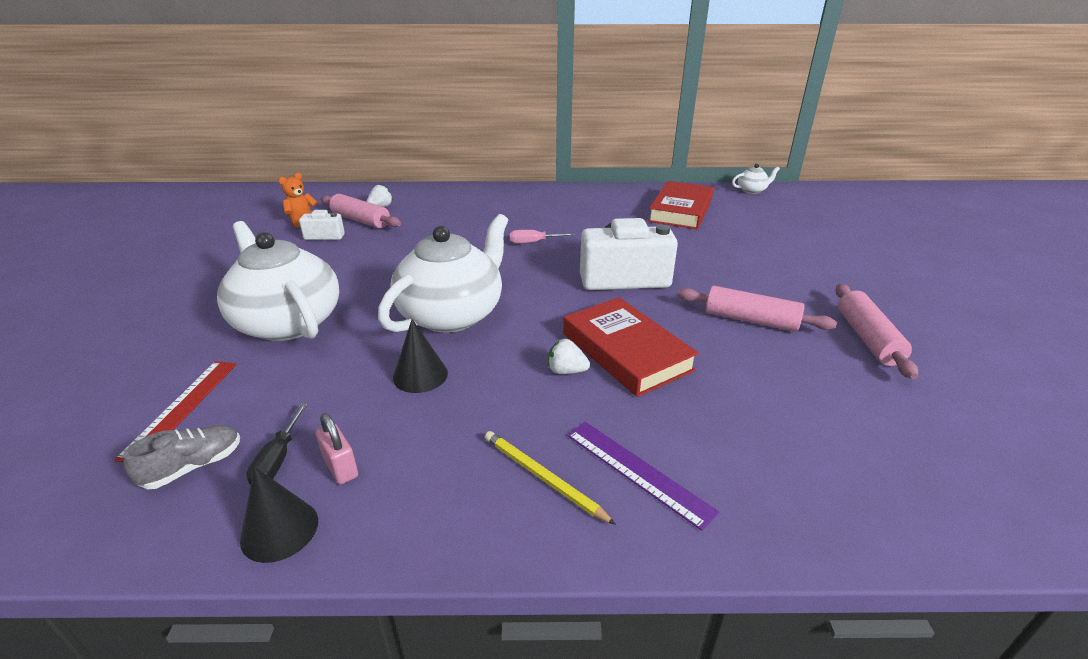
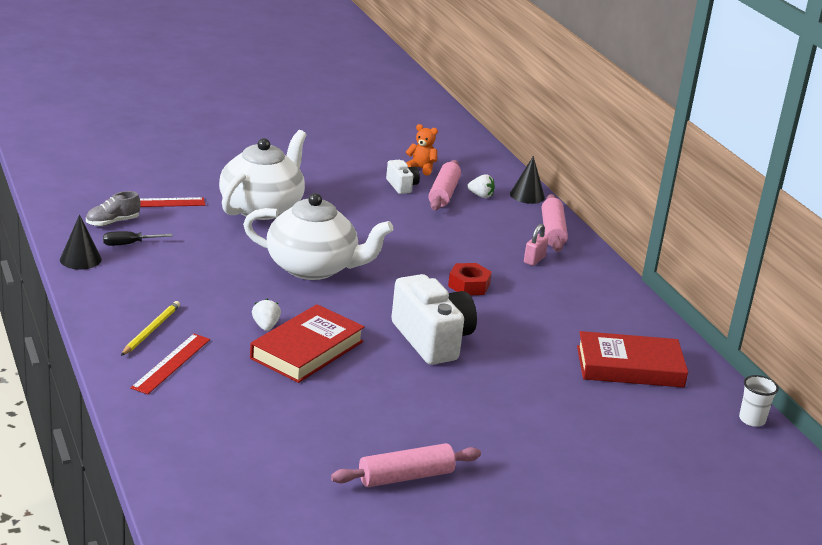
camera: 65 degrees right, 5 degrees down
(193, 466) = (112, 222): grey shoe -> grey shoe turned 120 degrees clockwise
(340, 467) = (131, 264): pink padlock -> pink padlock (534, 260)
(420, 375) = (229, 270): black cone -> black cone (527, 195)
(533, 242) = (468, 285): pink screwdriver -> red nut
(637, 471) = (171, 363): purple ruler -> red ruler
(750, 320) = (397, 411): pink rolling pin -> pink rolling pin (552, 231)
(752, 190) = (752, 420): white teapot -> white cup

